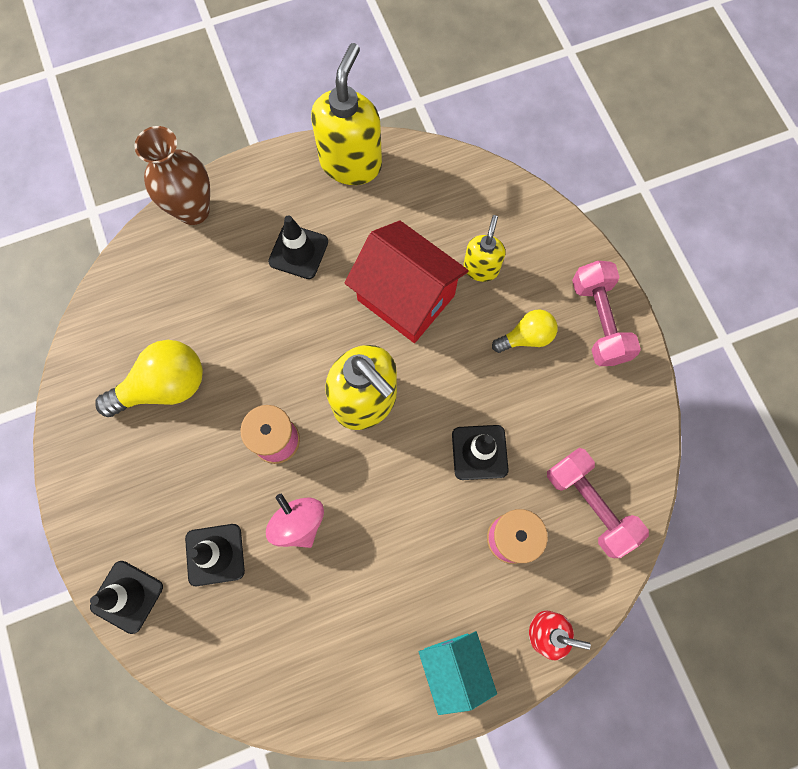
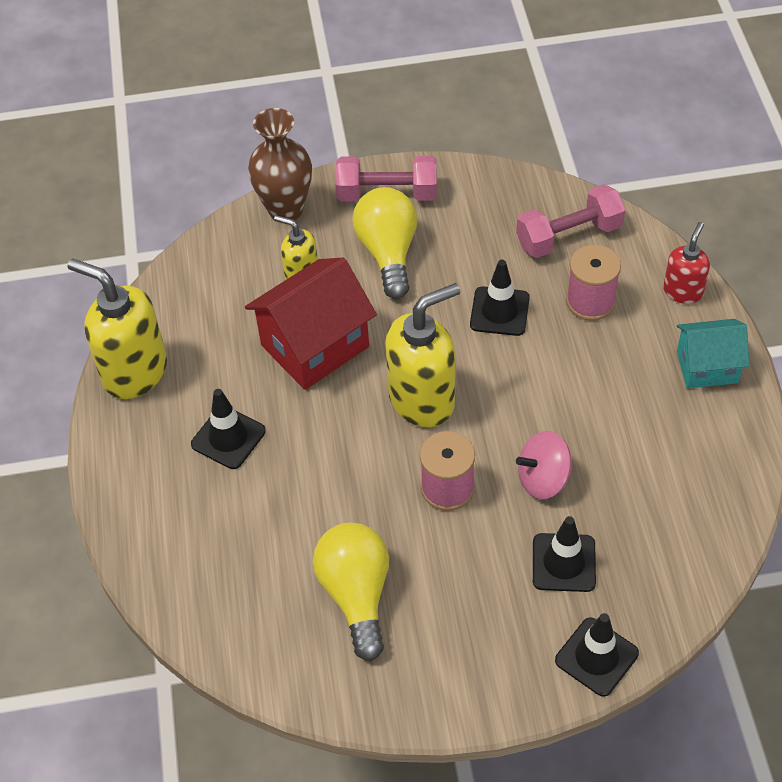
camera: 75 degrees left, 20 degrees down
(193, 210) = (137, 539): brown vase -> brown vase (285, 209)
(526, 337) = (388, 253): yellow light bulb -> yellow light bulb, size x1.67

